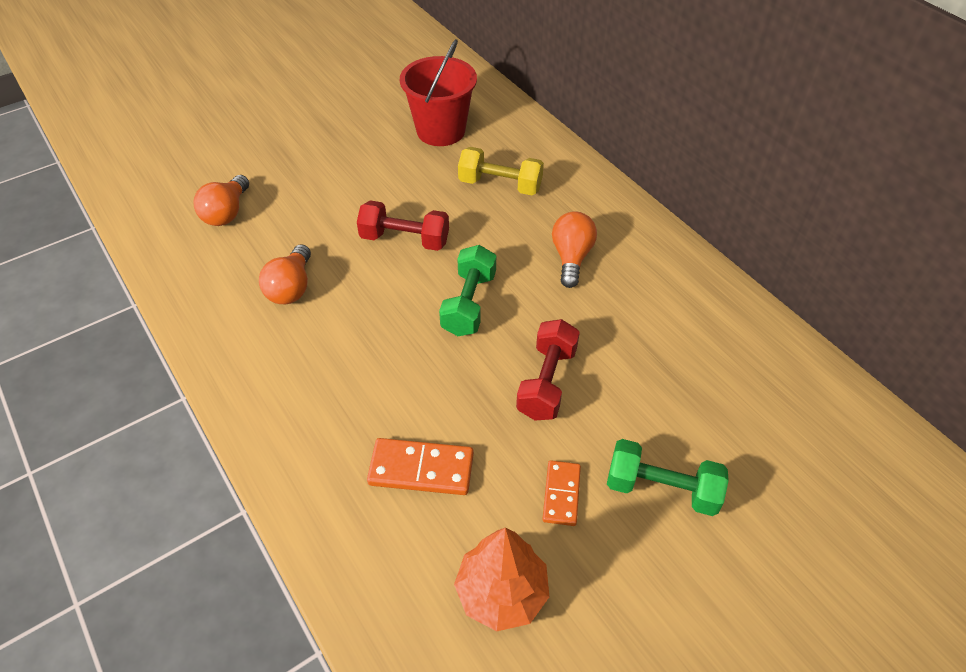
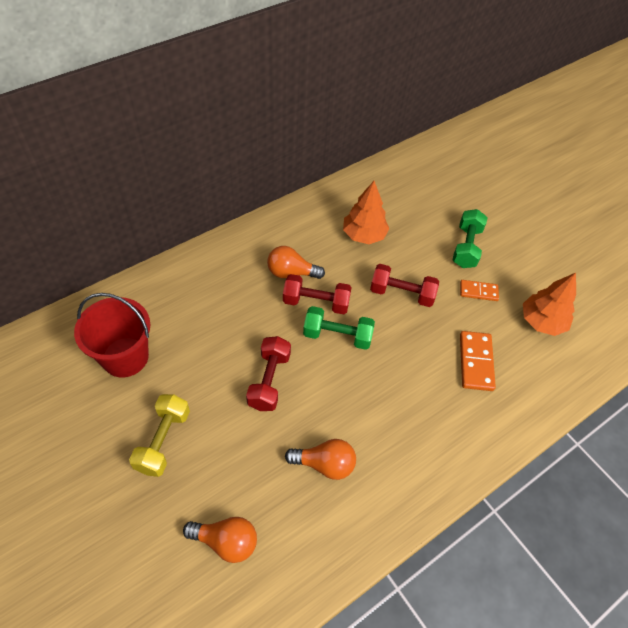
camera: 95 degrees left, 5 degrees up
(500, 185) = (207, 313): yellow dumbbell -> yellow dumbbell (163, 441)
(523, 283) = (316, 302): none -> red dumbbell
(658, 341) = (364, 235): none -> orange tree

